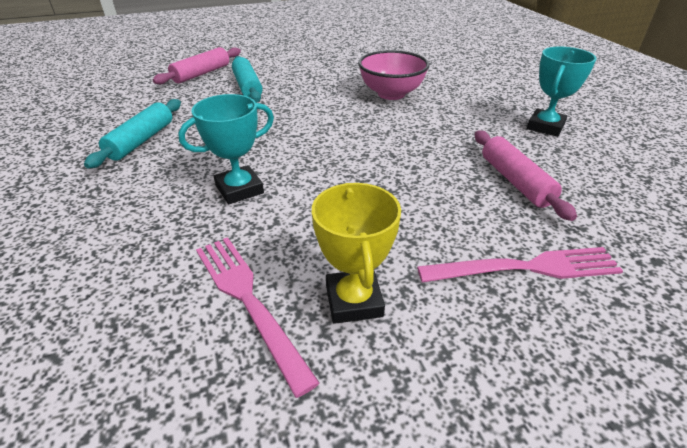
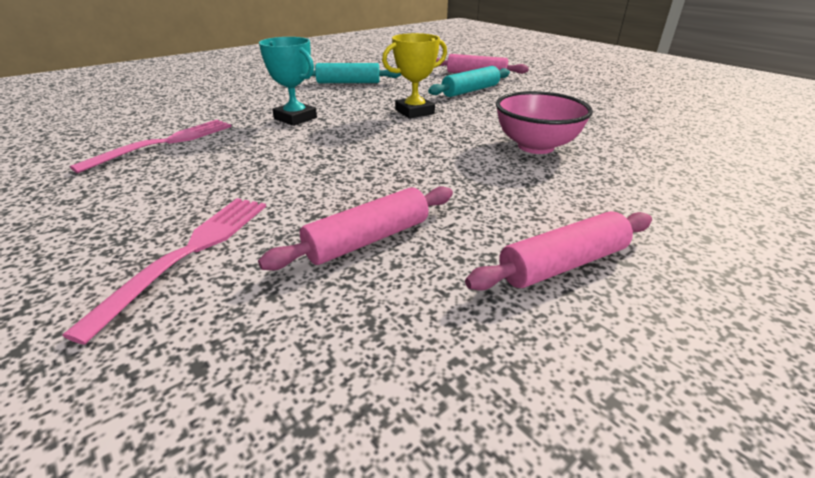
camera: 70 degrees right, 5 degrees down
(353, 301) = (157, 174): yellow trophy -> yellow trophy (414, 112)
(527, 267) = (190, 252): pink fork -> pink fork turned 135 degrees counterclockwise
(545, 127) = (563, 264): turquoise trophy -> pink rolling pin

